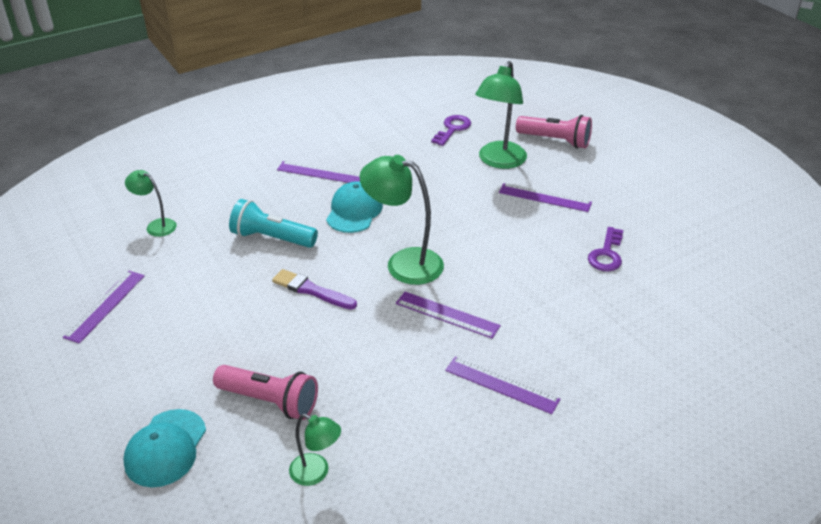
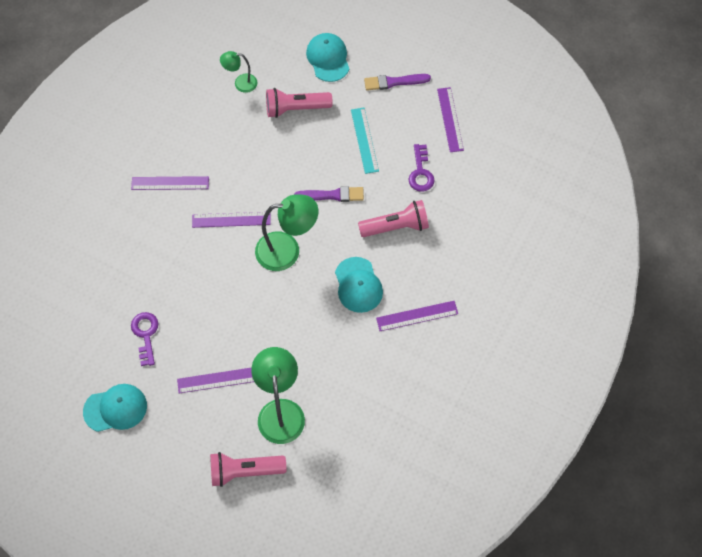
camera: 150 degrees right, 25 degrees up
(117, 375) = (394, 82): none -> purple brush
(156, 225) = (487, 196): green lamp -> none
(222, 327) = (364, 140): none -> turquoise ruler
(272, 238) = (396, 226): turquoise flashlight -> pink flashlight
(452, 129) = (347, 440): purple key -> purple key (420, 173)
(663, 214) = (115, 408): none -> turquoise cap

